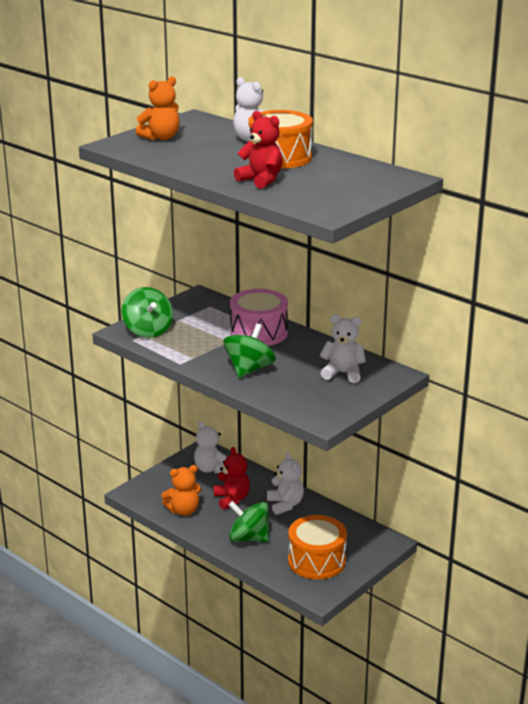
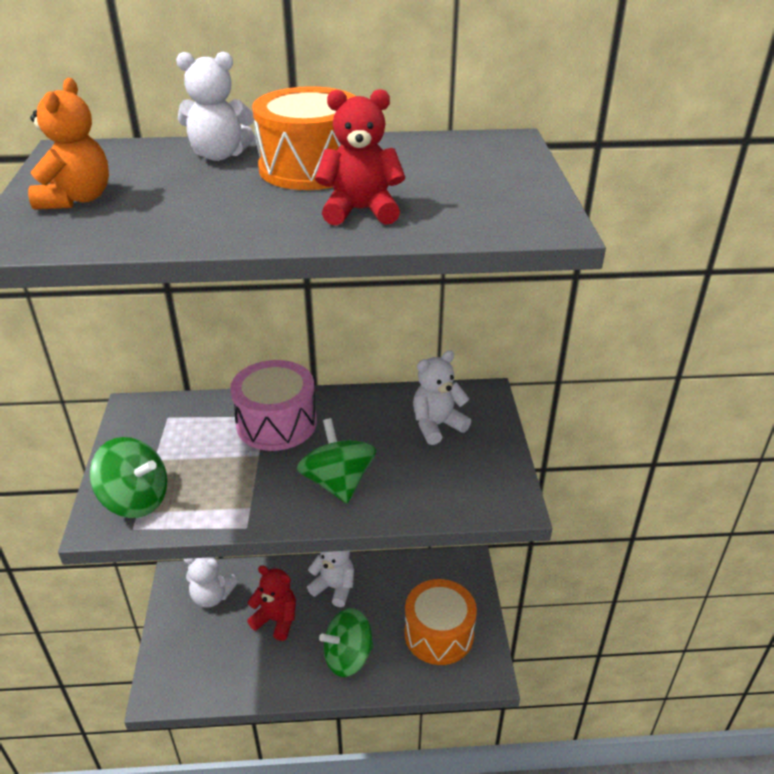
camera: 45 degrees left, 10 degrees up
(183, 510) = (242, 674): orange teddy bear -> none

